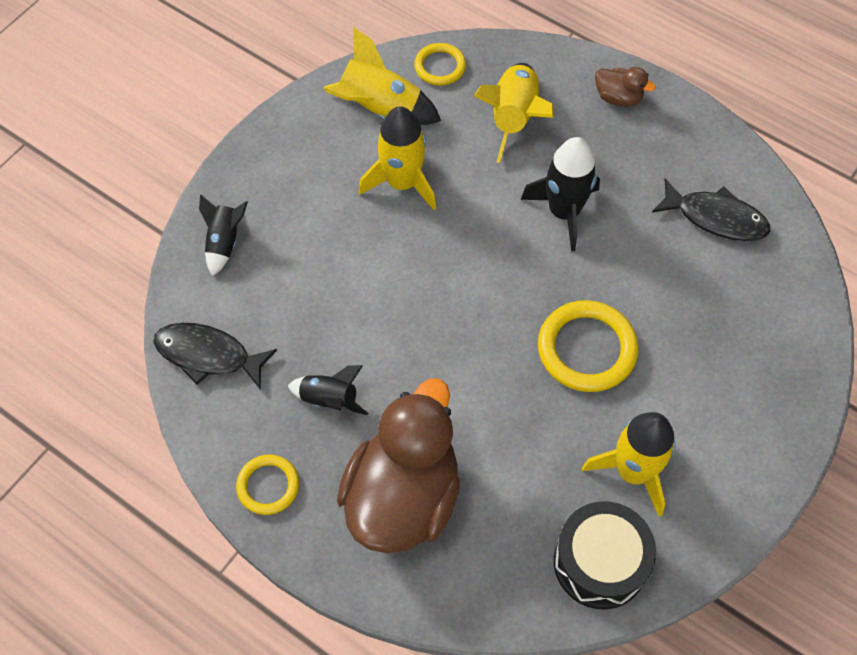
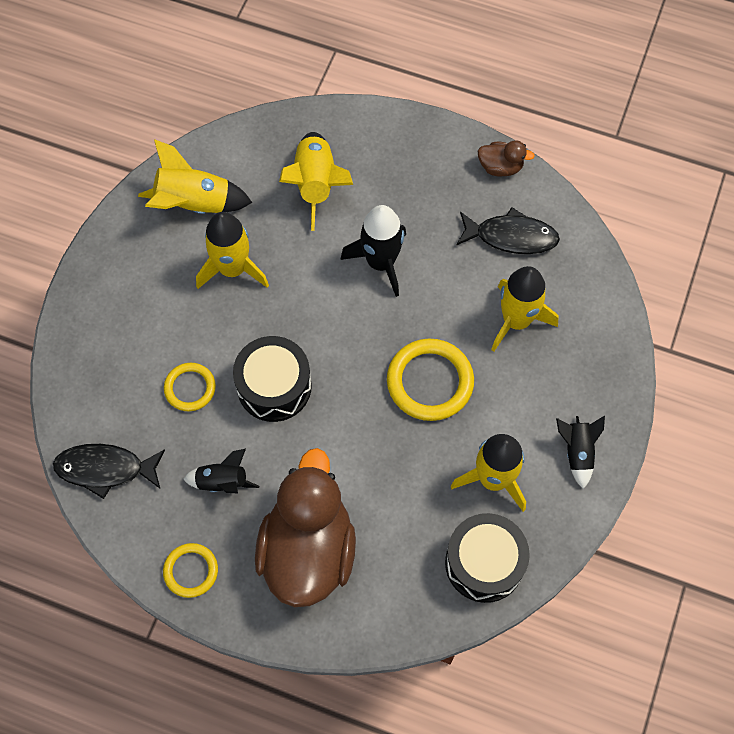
camera: 15 degrees left, 5 degrees up
(224, 242) = (89, 362): black rocket -> black rocket (577, 452)
(413, 313) = (274, 386): none -> black drum
(440, 67) = (237, 150): yellow ring -> yellow ring (190, 388)
(618, 98) = (402, 144): brown duck -> brown duck (500, 167)
(701, 307) = (516, 320): none -> yellow rocket

